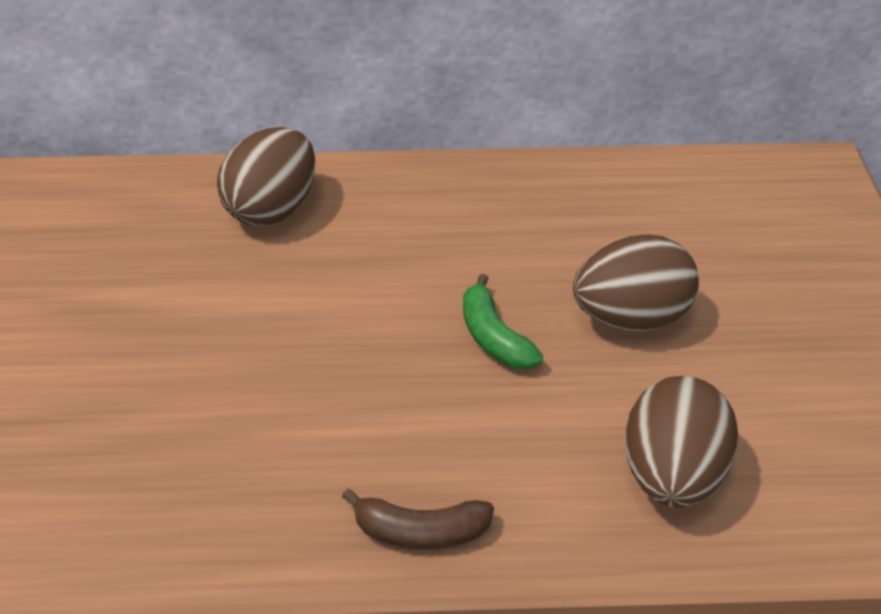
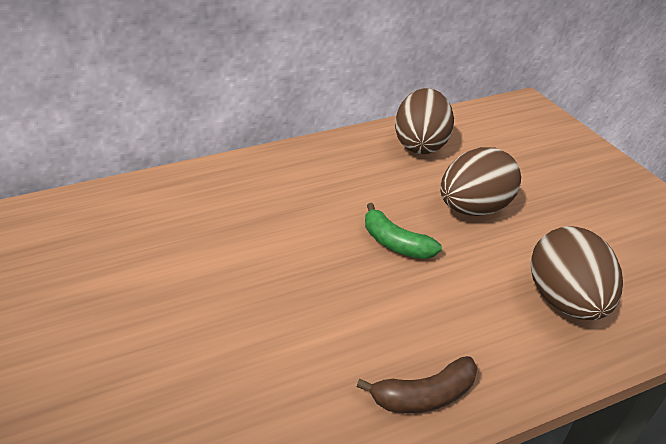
camera: 20 degrees left, 5 degrees down
(273, 209) = (194, 197): brown egg -> brown egg (421, 145)

